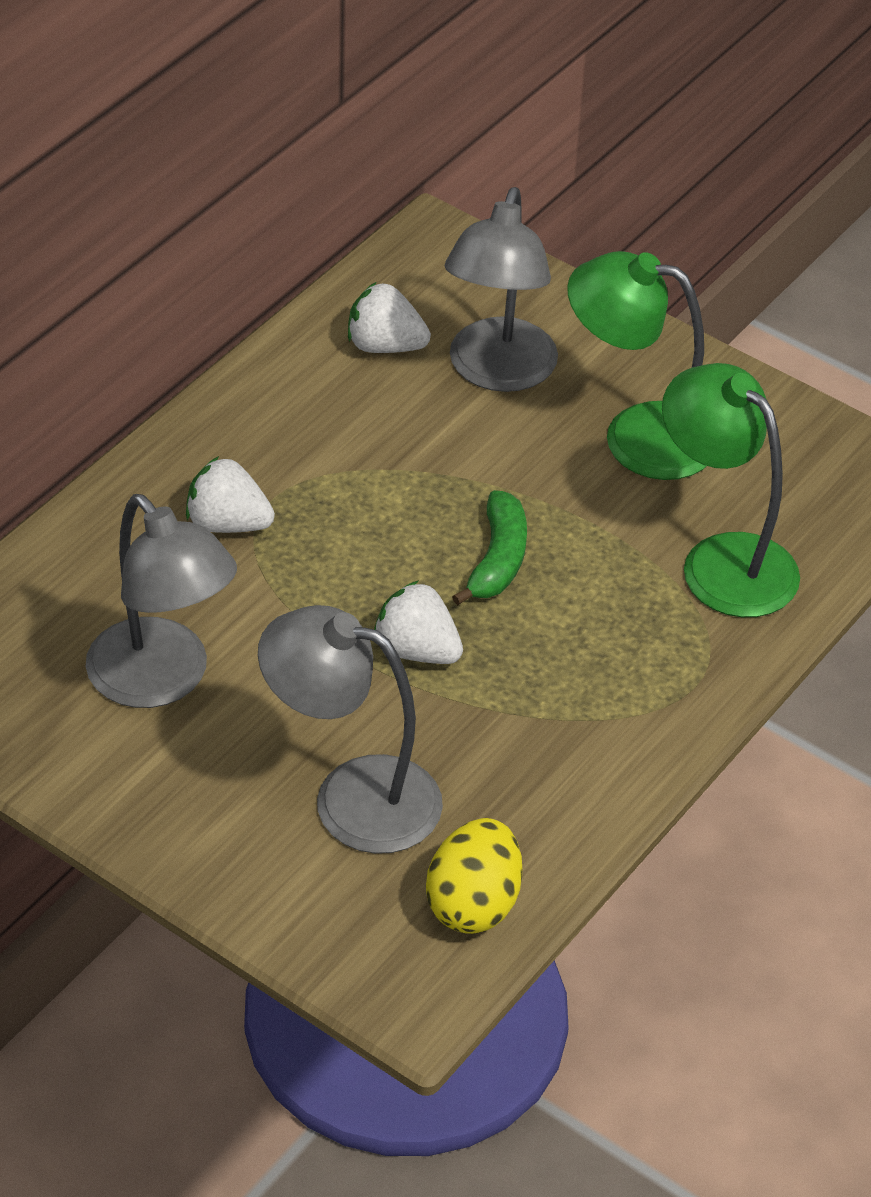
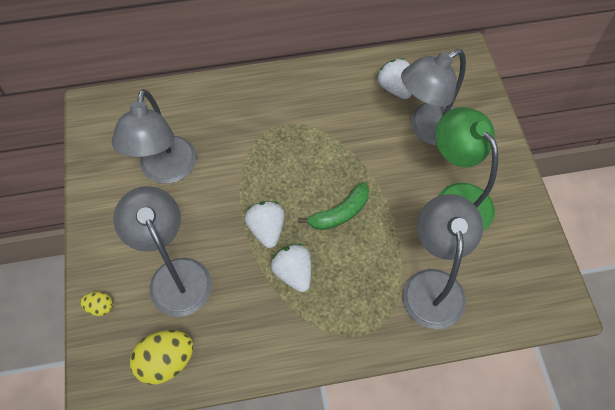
camera: 45 degrees right, 15 degrees up
(227, 524) = (257, 123): white strawberry -> white strawberry (293, 273)
(290, 914) = (100, 307): none -> yellow egg
(722, 560) = (433, 285): green lamp -> grey lamp

